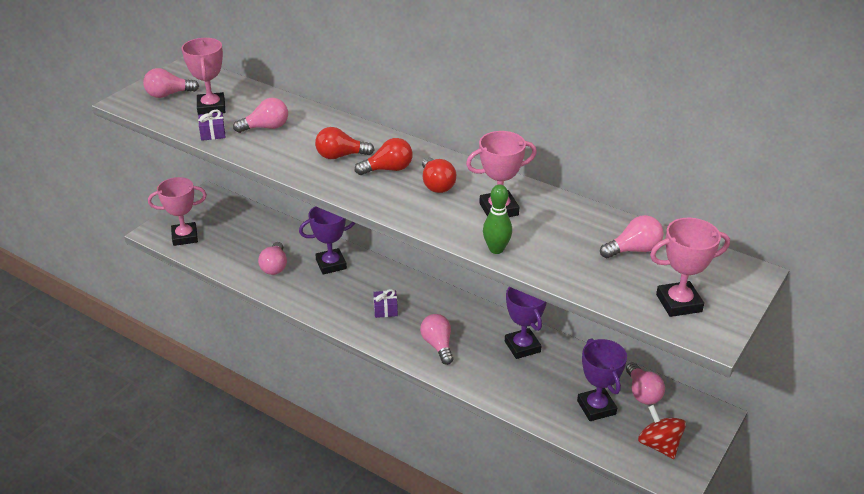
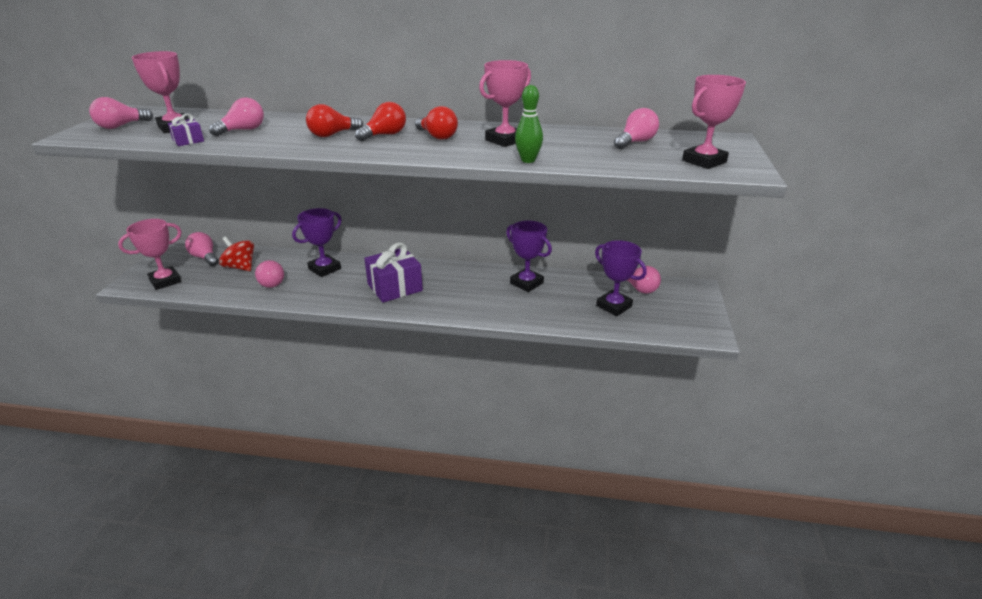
camera: 25 degrees left, 5 degrees down
(385, 310) = (395, 287): purple gift -> purple gift, size x2.05
(438, 345) = (457, 299): pink light bulb -> pink light bulb (205, 258)
(659, 445) = (678, 316): red spinning top -> red spinning top (240, 267)

